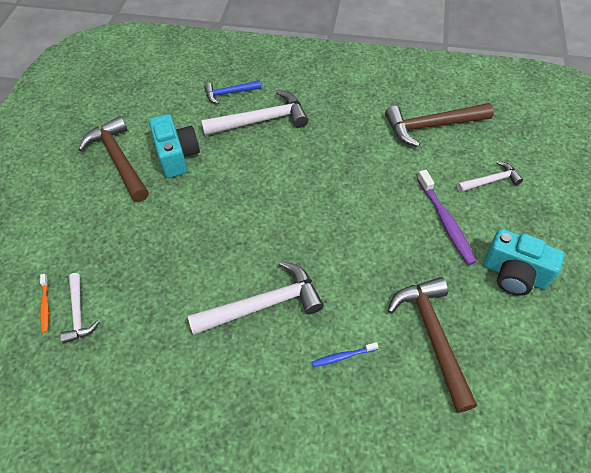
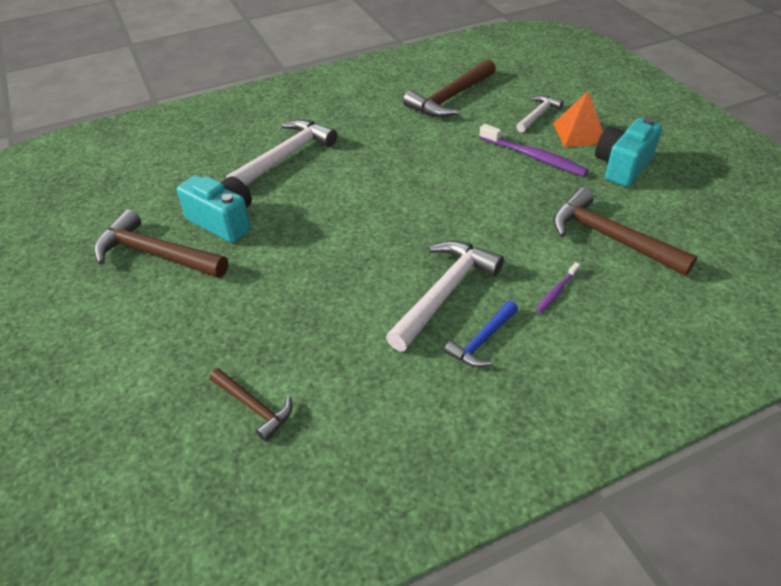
camera: 35 degrees left, 10 degrees down
(45, 306) = (204, 423): orange toothbrush -> none
(78, 313) = (254, 407): white hammer -> brown hammer
(229, 93) = (227, 149): blue hammer -> blue hammer (482, 341)
(343, 356) = (556, 291): blue toothbrush -> purple toothbrush
(509, 219) = (579, 133): none -> orange pyramid
(514, 274) = (622, 166): turquoise camera -> turquoise camera turned 135 degrees clockwise

